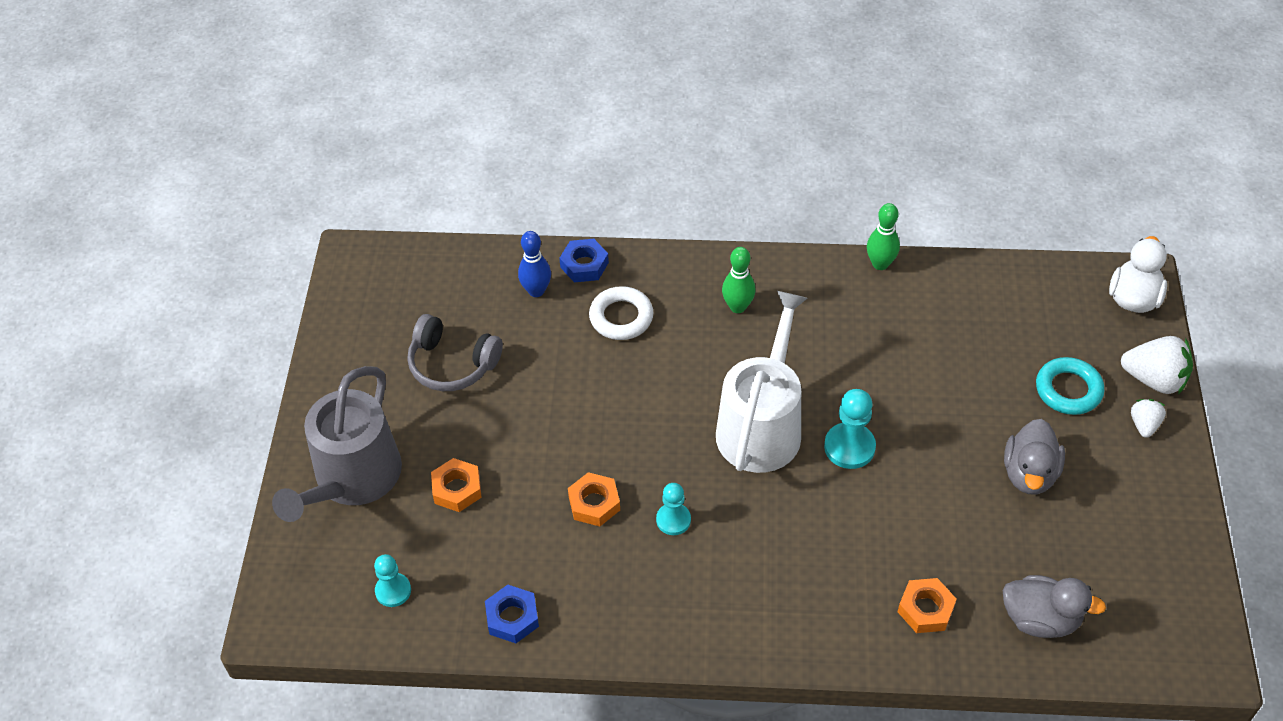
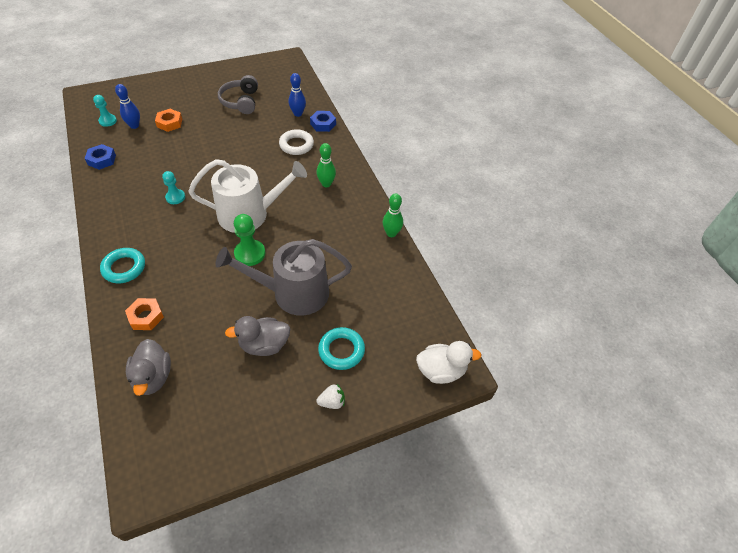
camera: 60 degrees right, 0 degrees up
(352, 479) = (164, 93): grey watering can -> grey watering can (293, 293)
(434, 548) = (134, 126): none -> blue bowling pin
(594, 503) = (176, 167): orange nut -> none
(811, 623) = (124, 268): none -> turquoise ring
(849, 447) = (250, 254): turquoise pawn -> green pawn
(1154, 379) = (375, 399): white strawberry -> none

